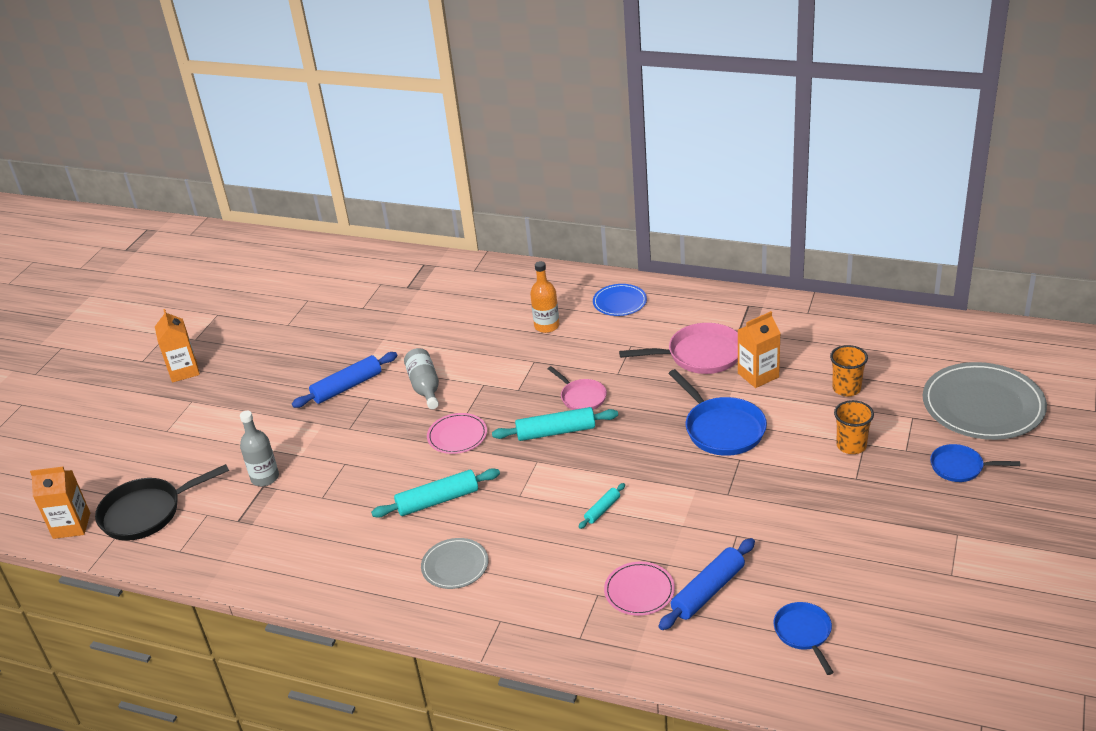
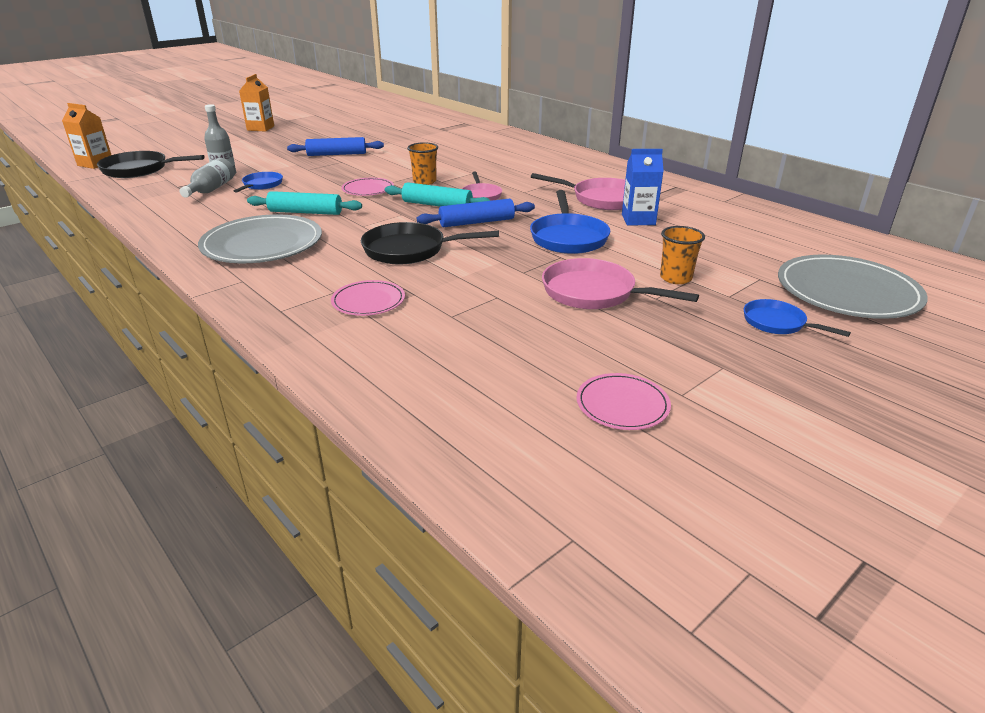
camera: 25 degrees right, 5 degrees down
(425, 387) = (383, 165): grey bottle -> grey bottle (211, 189)
(455, 566) = (262, 244): grey plate -> grey plate, size x1.90
(546, 326) = (505, 161): orange bottle -> none
(602, 510) = (410, 250): turquoise rolling pin -> black pan
(619, 302) = (574, 163): blue plate -> none
(708, 591) = (424, 321): blue rolling pin -> blue rolling pin (476, 222)
(758, 375) = (638, 220): orange carton -> blue carton
(804, 633) = (470, 379): blue pan -> blue pan (261, 185)
(806, 494) = (594, 293): none -> pink pan
(846, 389) = (711, 246): orange cup -> orange cup (424, 181)
(922, 604) = (622, 404): none -> pink plate

